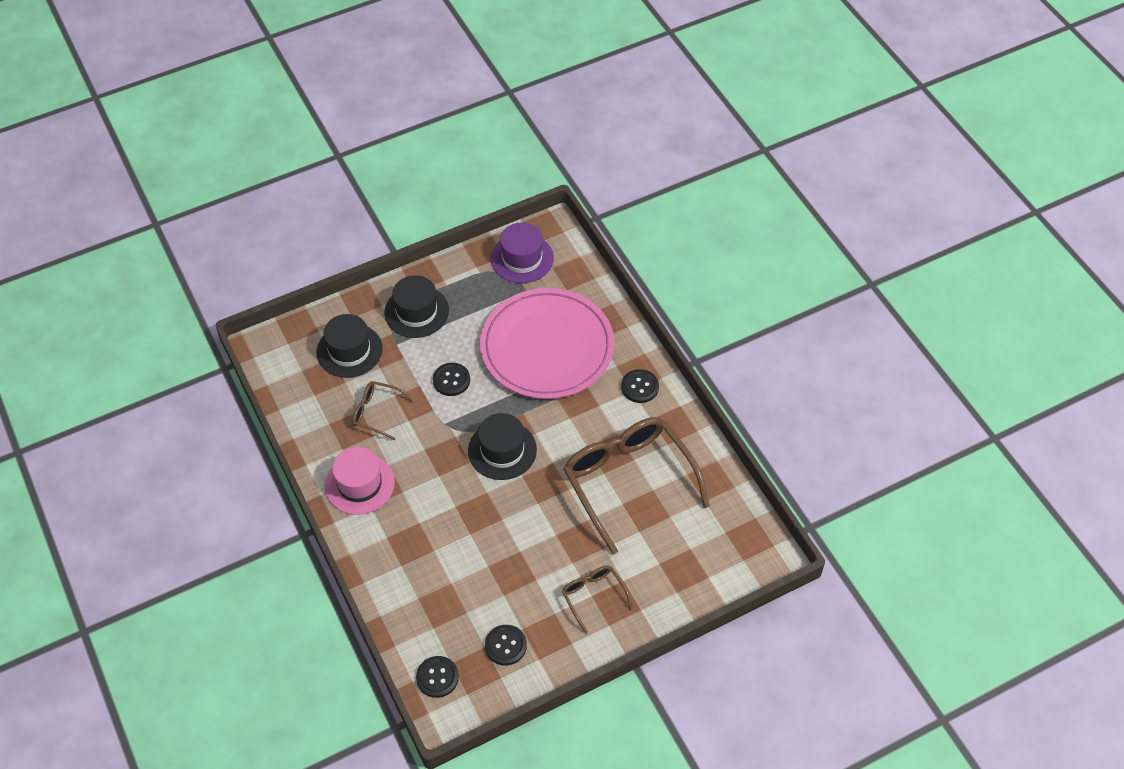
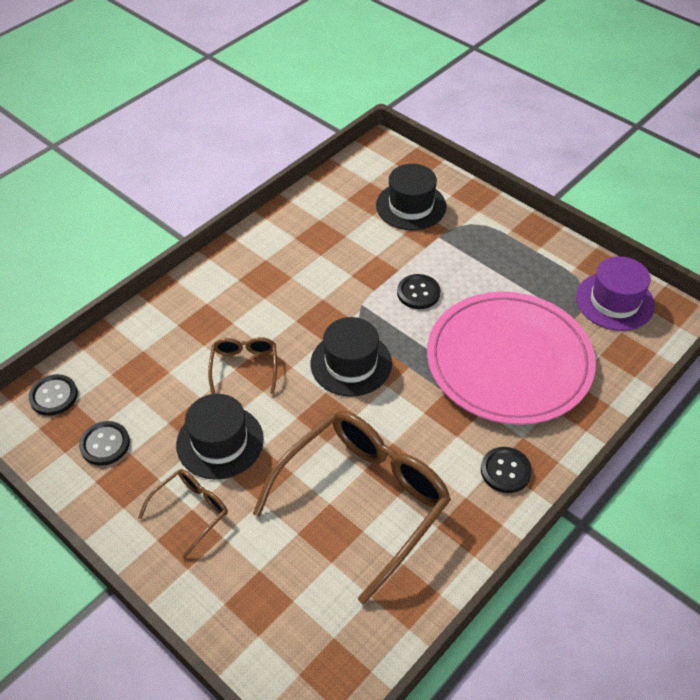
camera: 70 degrees right, 5 degrees down
(359, 484) = (260, 263): pink hat -> none
(376, 412) = (349, 248): brown glasses -> brown glasses (244, 367)
(416, 311) = (487, 239): black hat -> black hat (220, 442)

